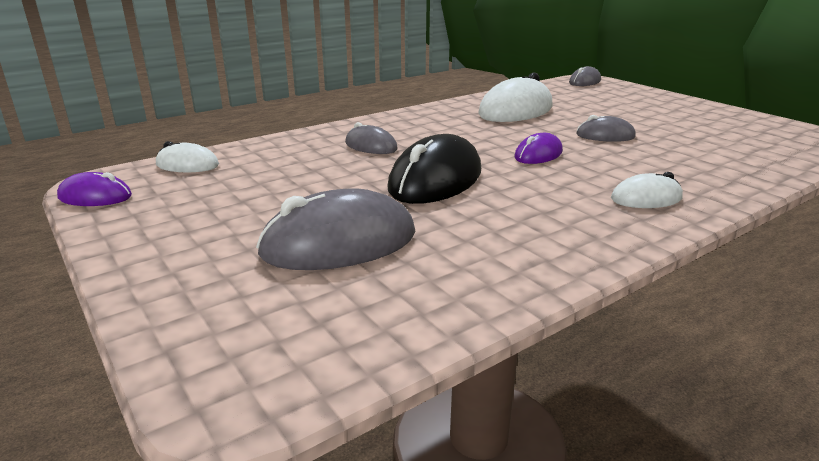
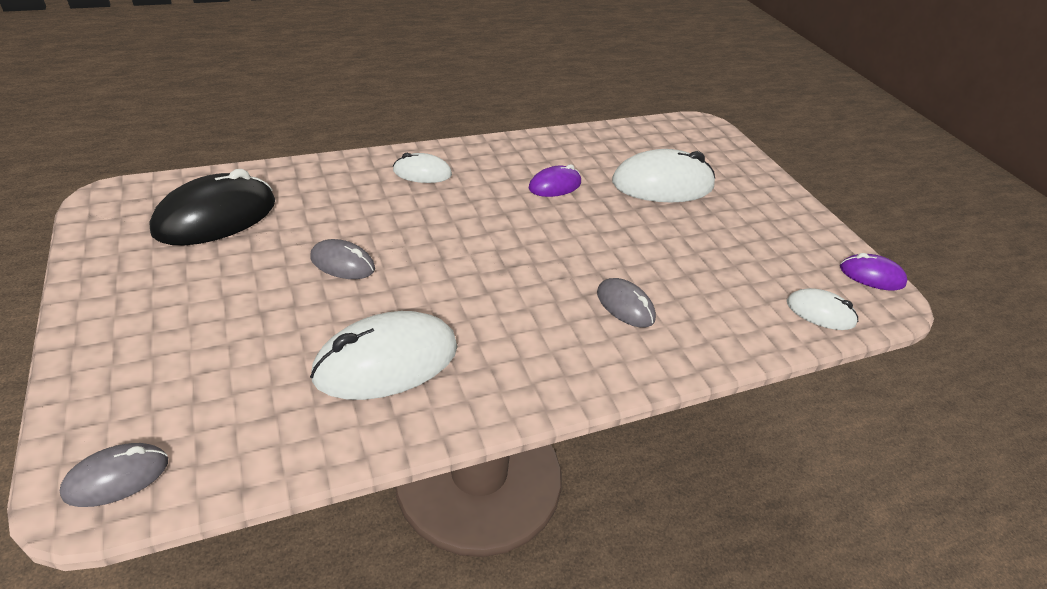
camera: 170 degrees left, 15 degrees up
(339, 243) = (662, 185): grey mouse -> white mouse
(435, 180) = (575, 231): black mouse -> black mouse (216, 217)
(538, 155) = (453, 246): purple mouse -> purple mouse (555, 186)

